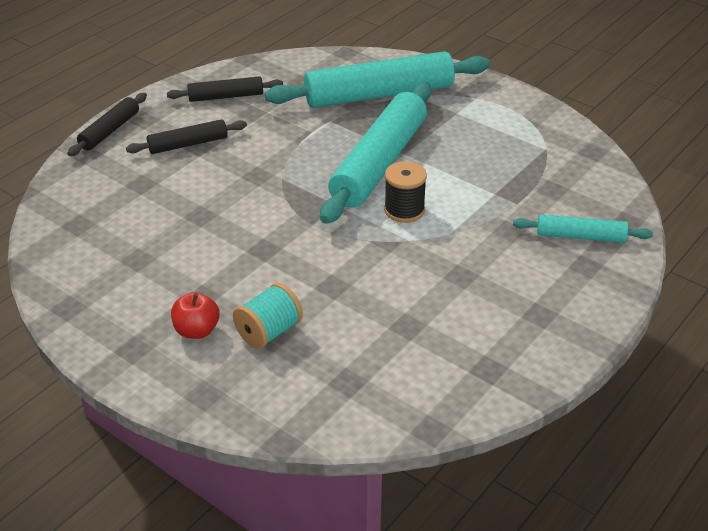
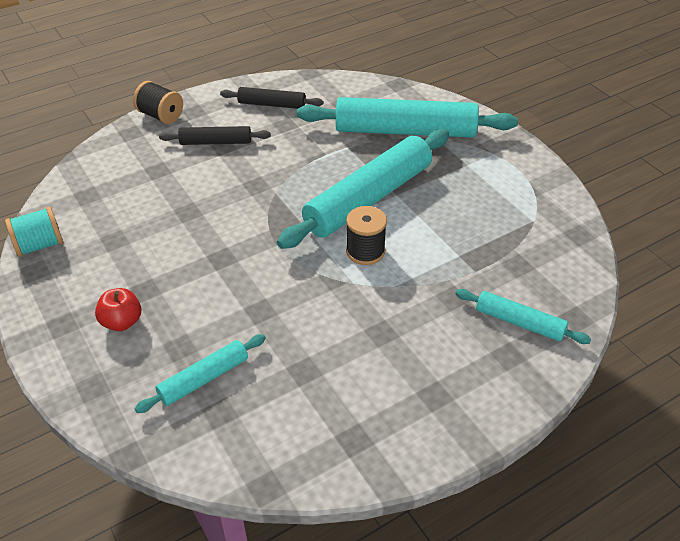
camera: 20 degrees right, 5 degrees up
(110, 131) = (161, 115): black rolling pin -> black spool
(269, 332) = (180, 341): turquoise spool -> turquoise spool (39, 245)
(314, 358) = (204, 379): none -> turquoise rolling pin

